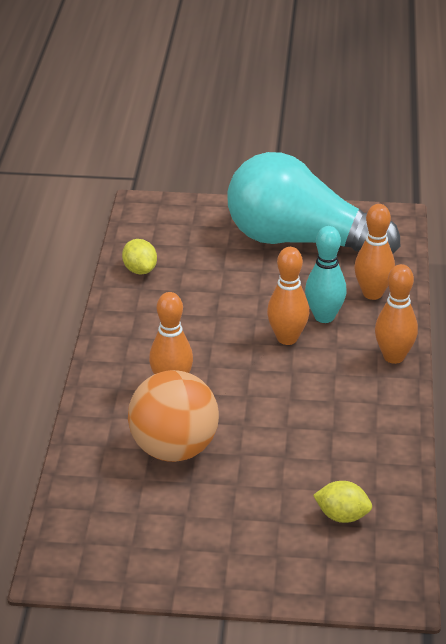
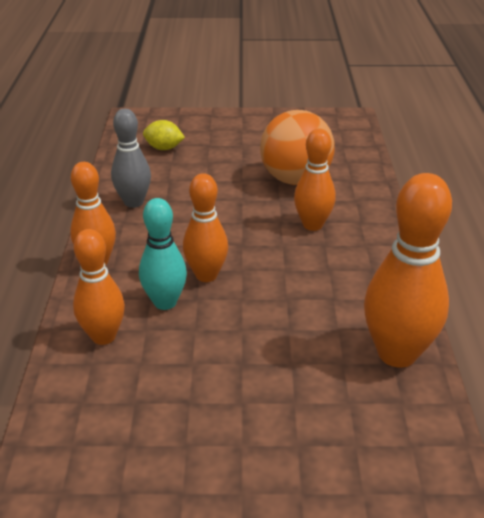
camera: 175 degrees right, 0 degrees up
(140, 270) = (397, 353): yellow lemon -> orange bowling pin
(300, 241) = (191, 419): turquoise light bulb -> none
(369, 426) = (133, 202): none -> grey bowling pin

